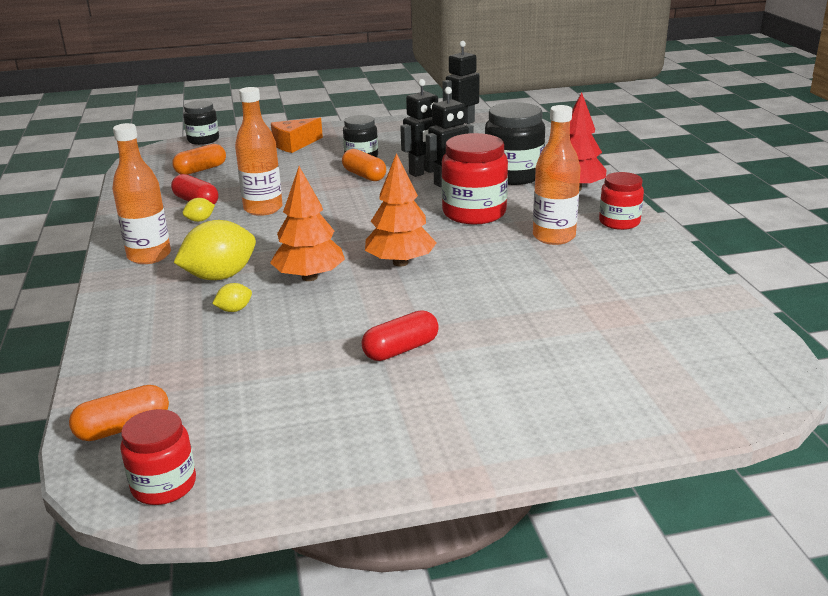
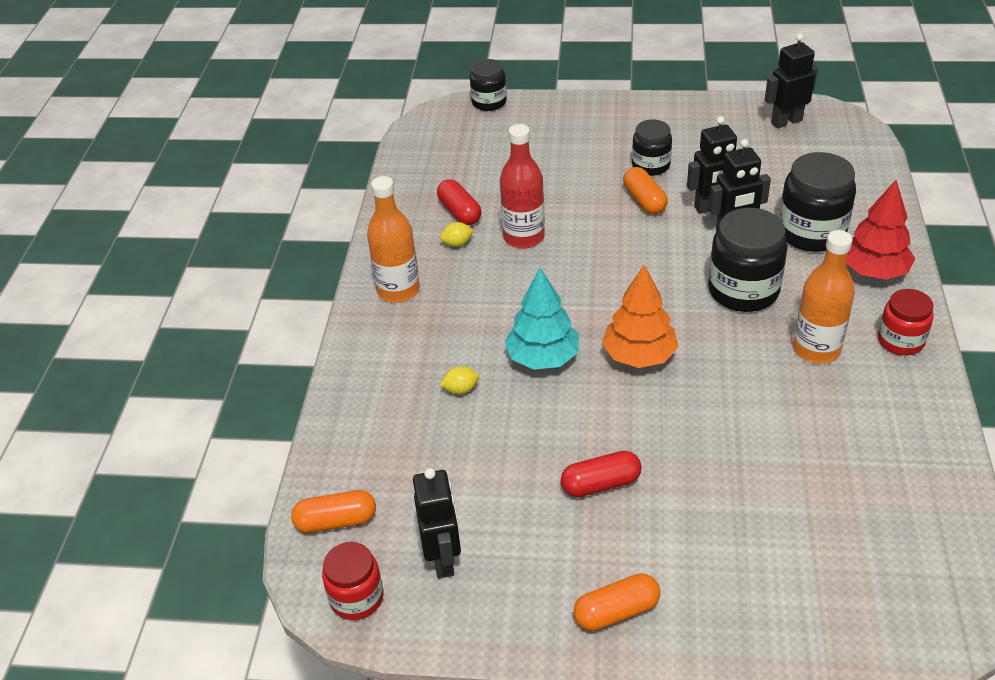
camera: 20 degrees right, 15 degrees up
(201, 170) = (475, 157): orange capsule -> orange capsule (616, 612)
(220, 276) = (458, 337): yellow lemon -> none
(256, 434) = (443, 559): none -> black robot
(263, 209) = (524, 237): orange bottle -> red bottle
(294, 144) = (584, 128): orange cheese -> none
(309, 277) = (543, 358): orange tree -> turquoise tree
(474, 213) = (743, 291): red jar -> black jar

